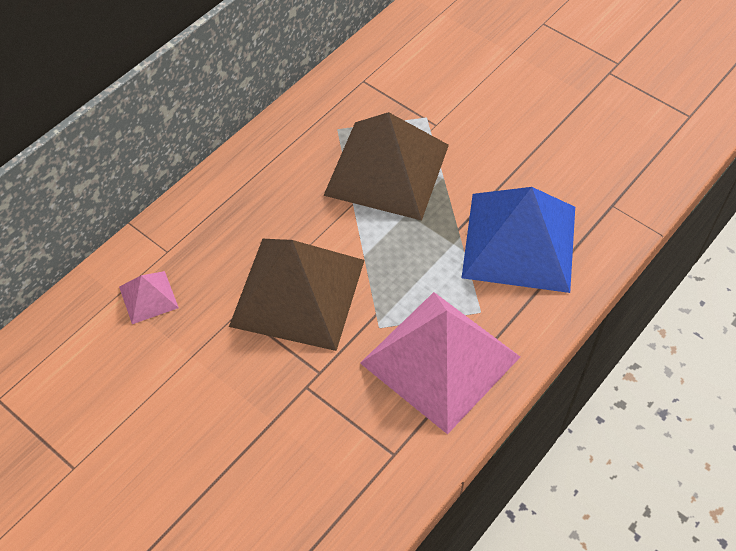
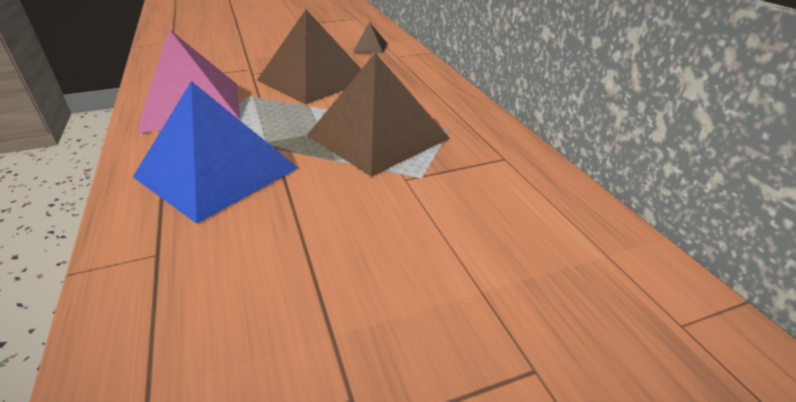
camera: 120 degrees right, 20 degrees down
(148, 297) = (370, 47): pink pyramid -> brown pyramid

